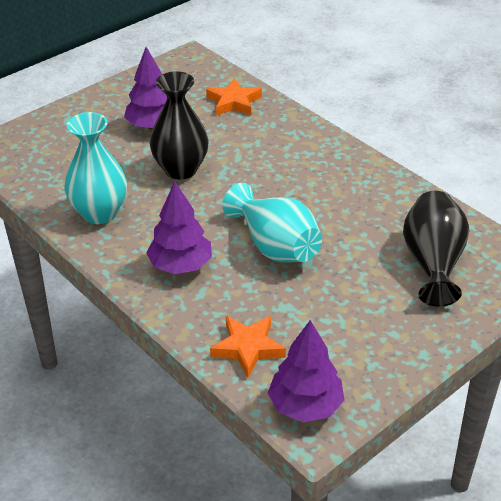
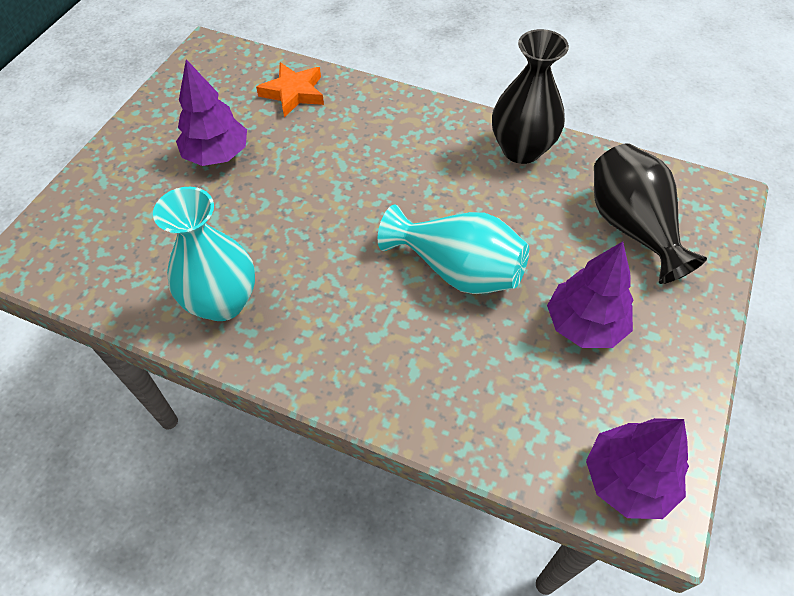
camera: 25 degrees left, 15 degrees up
(180, 169) = (286, 204): black vase -> black vase (521, 150)
(181, 265) = (366, 340): purple tree -> purple tree (585, 325)
(248, 348) = (515, 426): orange star -> none

